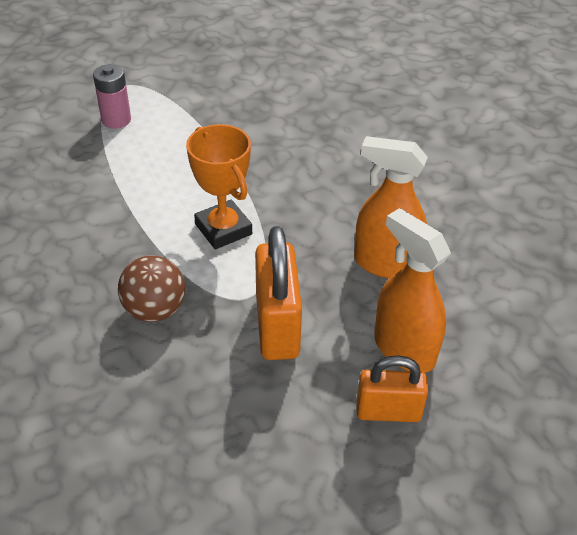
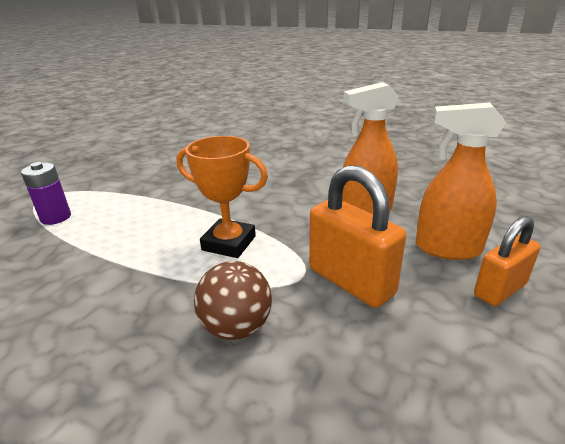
camera: 35 degrees left, 15 degrees down
(116, 120) = (56, 217): pink battery -> purple battery

